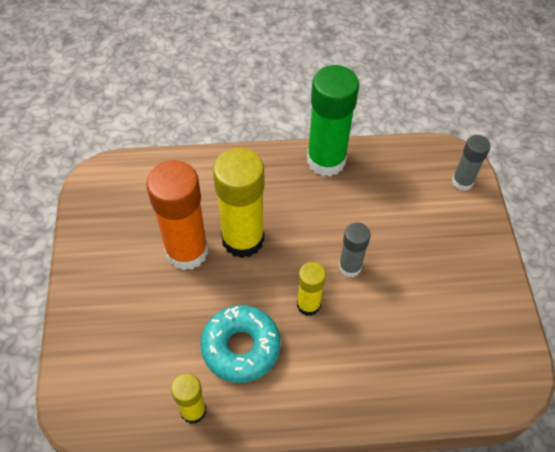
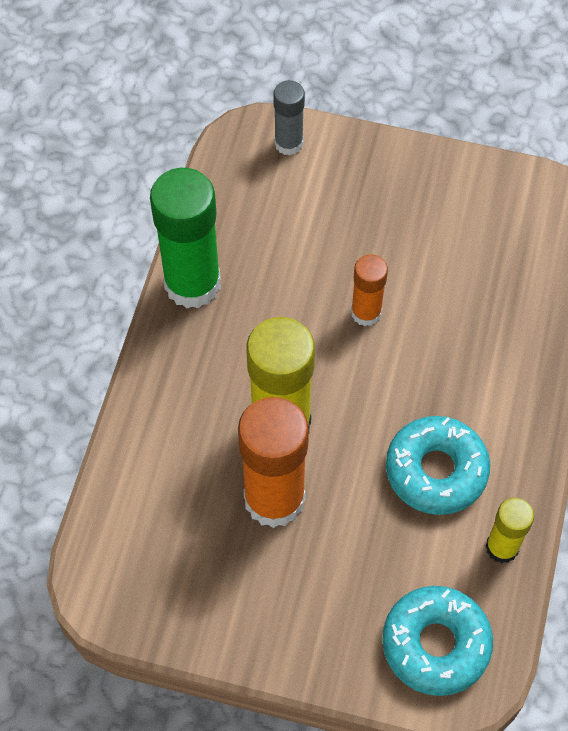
camera: 70 degrees left, 5 degrees up
(105, 383) = (435, 644): none -> turquoise donut
(308, 305) = (403, 377): yellow glue stick -> none
(350, 267) = (366, 313): grey glue stick -> orange glue stick

